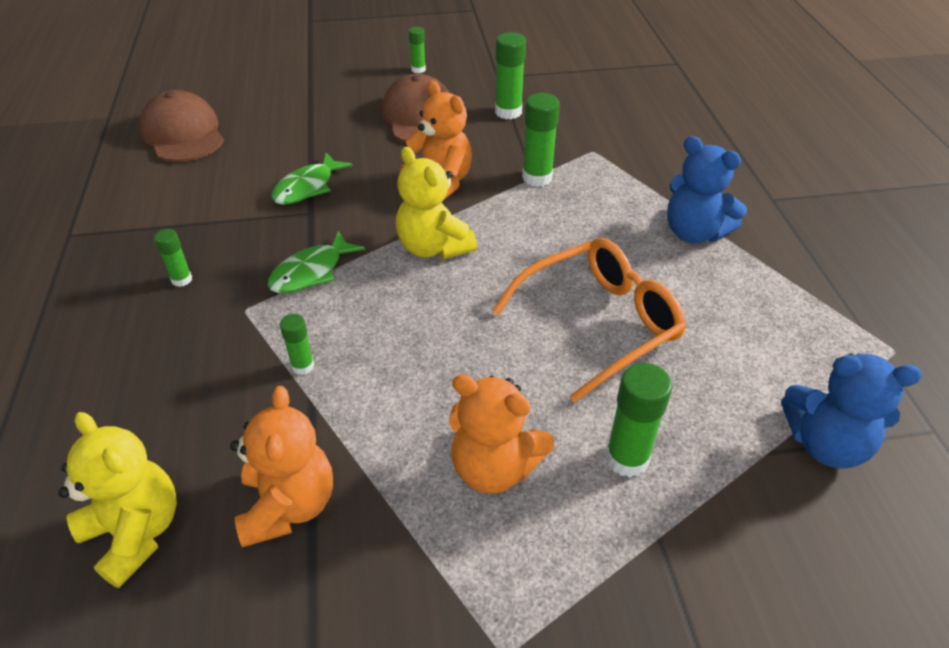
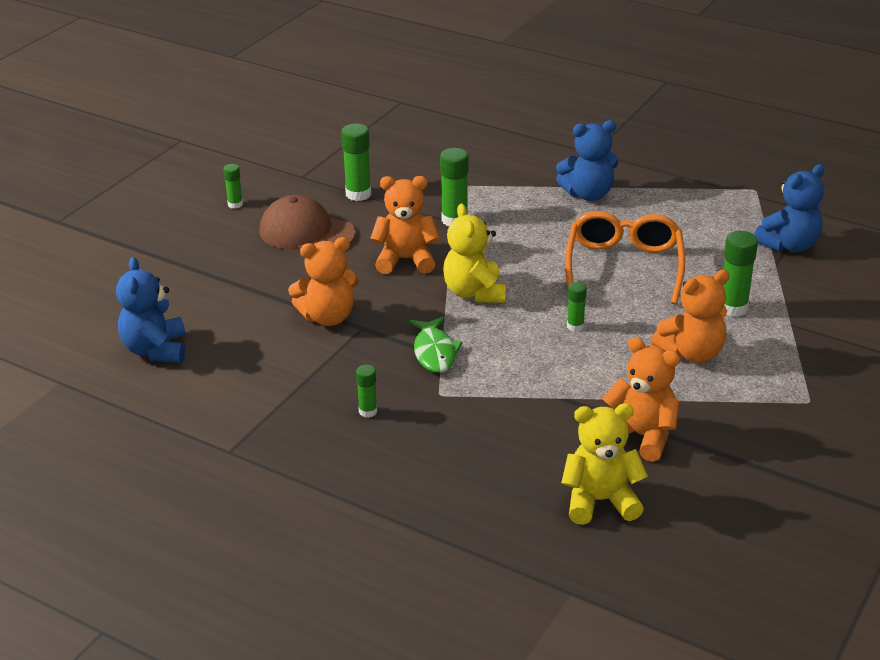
camera: 50 degrees left, 10 degrees down
(183, 133) = (155, 350): brown cap -> blue teddy bear
(302, 366) = (528, 389): green glue stick -> green glue stick (575, 326)
(307, 187) = (328, 317): green fish -> orange teddy bear
(433, 247) = (474, 293): yellow teddy bear -> yellow teddy bear turned 75 degrees clockwise

